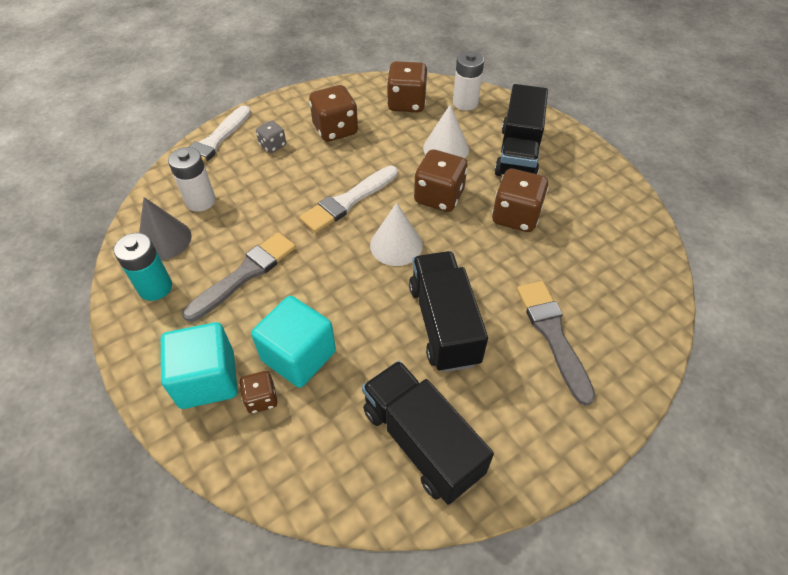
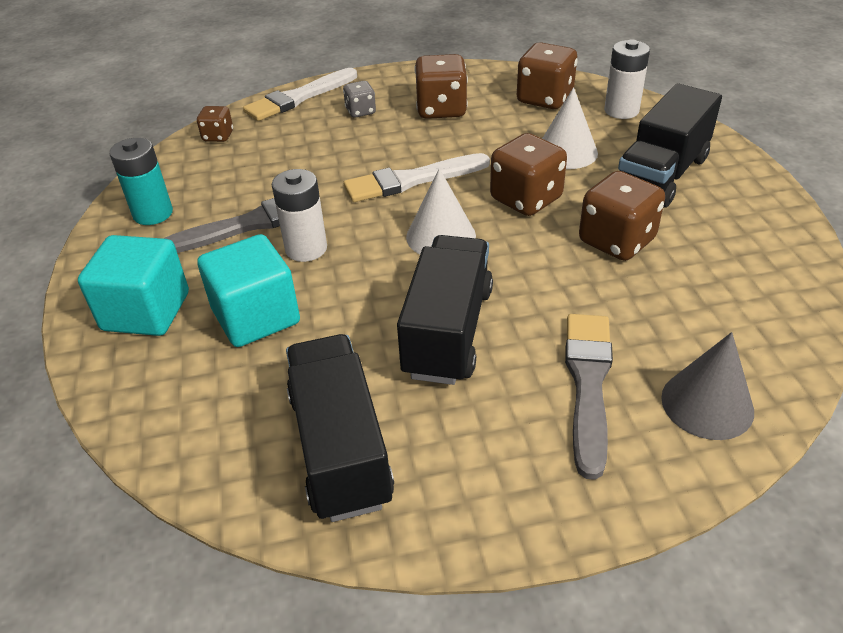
camera: 25 degrees right, 10 degrees down
(164, 240) = (191, 173): grey cone -> grey cone (707, 404)
(200, 201) = (250, 147): white battery -> white battery (306, 249)
(261, 399) = (188, 347): brown dice -> brown dice (218, 136)

